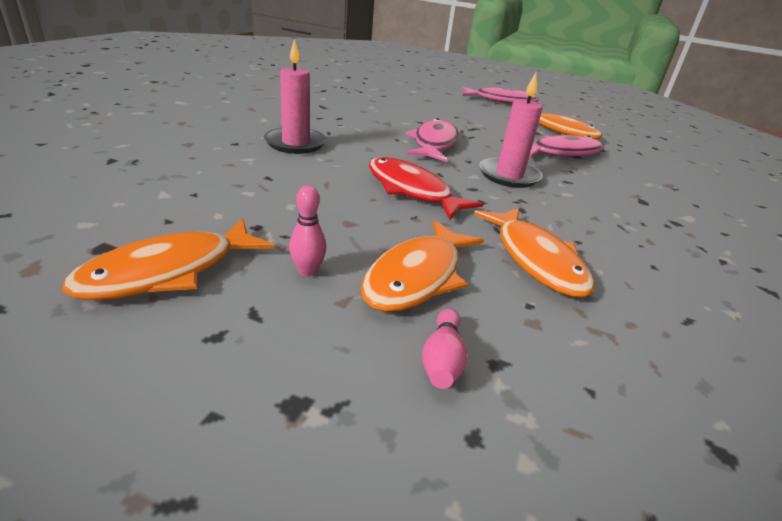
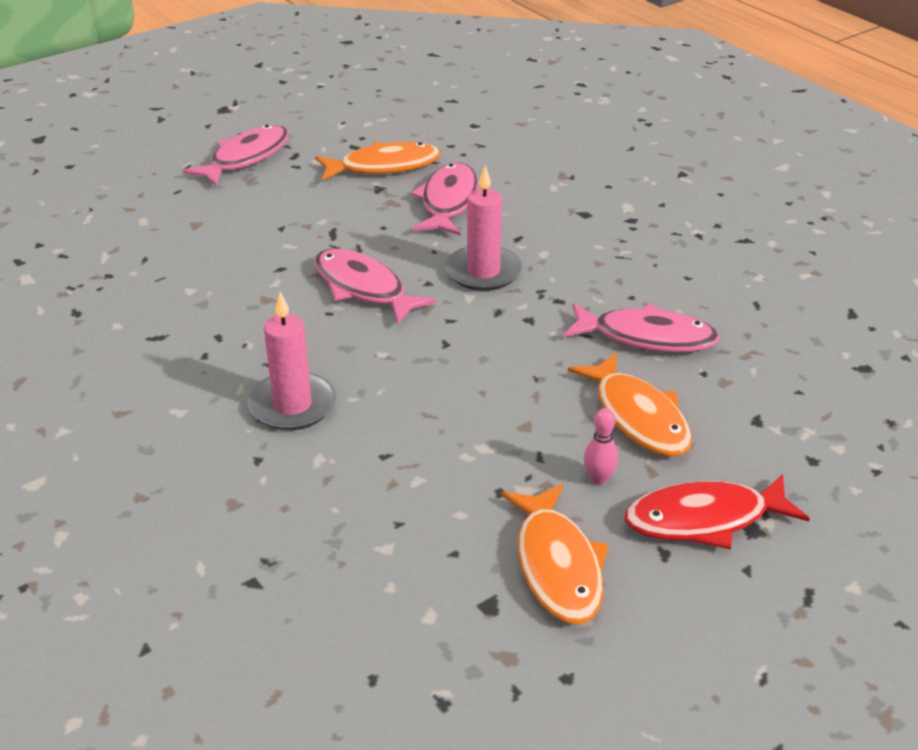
camera: 55 degrees left, 5 degrees up
(411, 190) = (479, 357): red fish -> red fish (704, 519)
(442, 360) = (742, 445): pink bowling pin -> none
(536, 259) = (647, 337): orange fish -> pink fish

